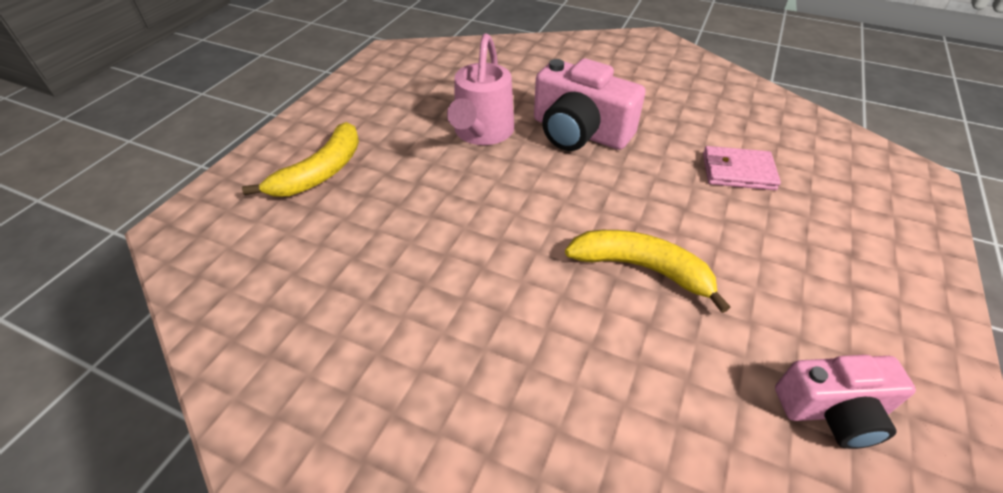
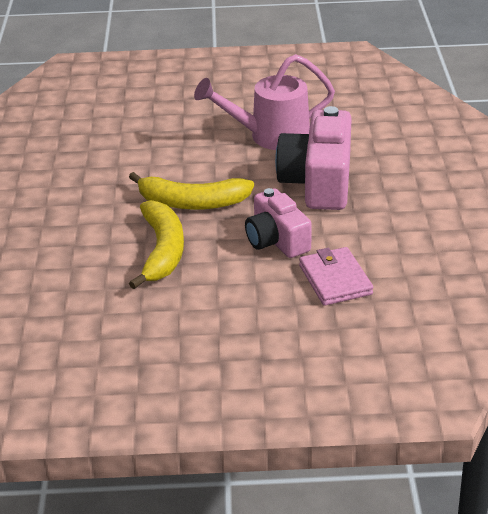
camera: 65 degrees right, 10 degrees down
(320, 172) = (162, 89): yellow banana -> yellow banana (192, 202)
(832, 410) = (77, 357): pink camera -> pink camera (276, 240)

